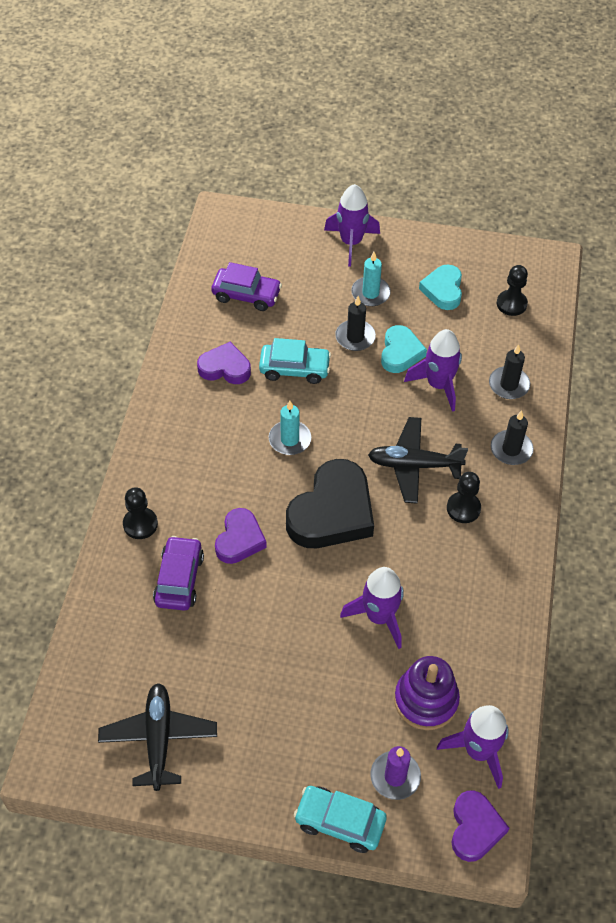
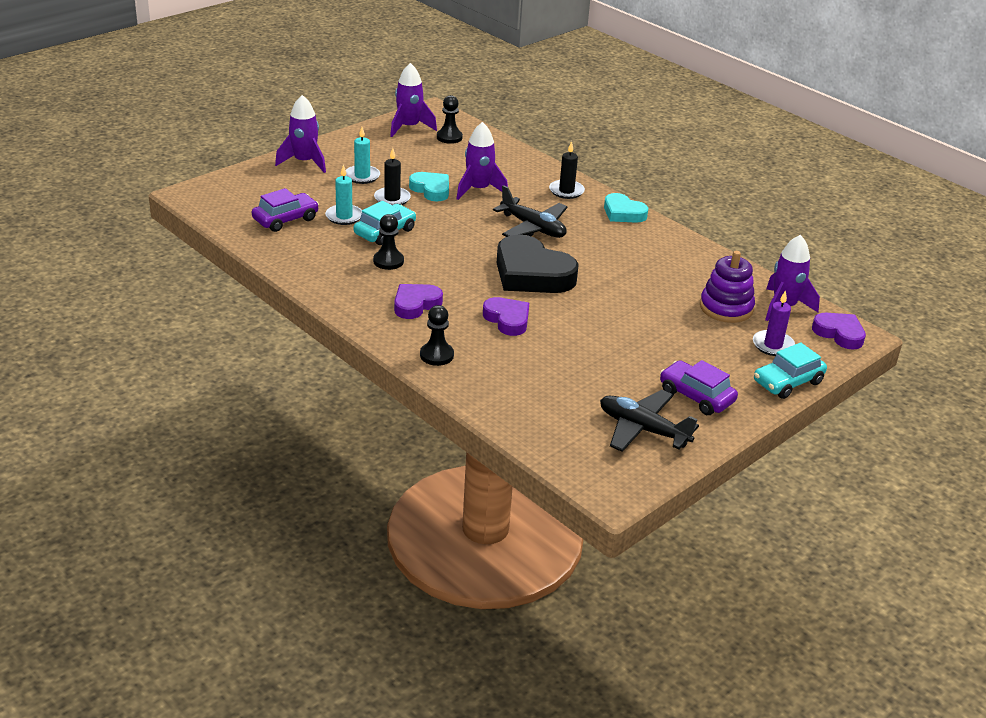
camera: 55 degrees left, 20 degrees down
(179, 579) = (510, 360): purple car -> purple car (696, 396)
(225, 368) = (341, 257): purple heart -> purple heart (415, 304)
(290, 439) = (446, 261): turquoise candle -> turquoise candle (344, 216)
(332, 512) = (532, 274): black heart -> black heart turned 150 degrees clockwise
(379, 617) = (641, 295): purple rocket -> purple rocket (409, 127)
(414, 465) = (533, 228): black plane -> black plane turned 90 degrees counterclockwise
(443, 290) = (401, 152): turquoise heart -> turquoise heart (623, 213)
(463, 508) = (591, 227): black pawn -> black pawn (388, 261)
(509, 385) = (513, 168): black candle -> none

